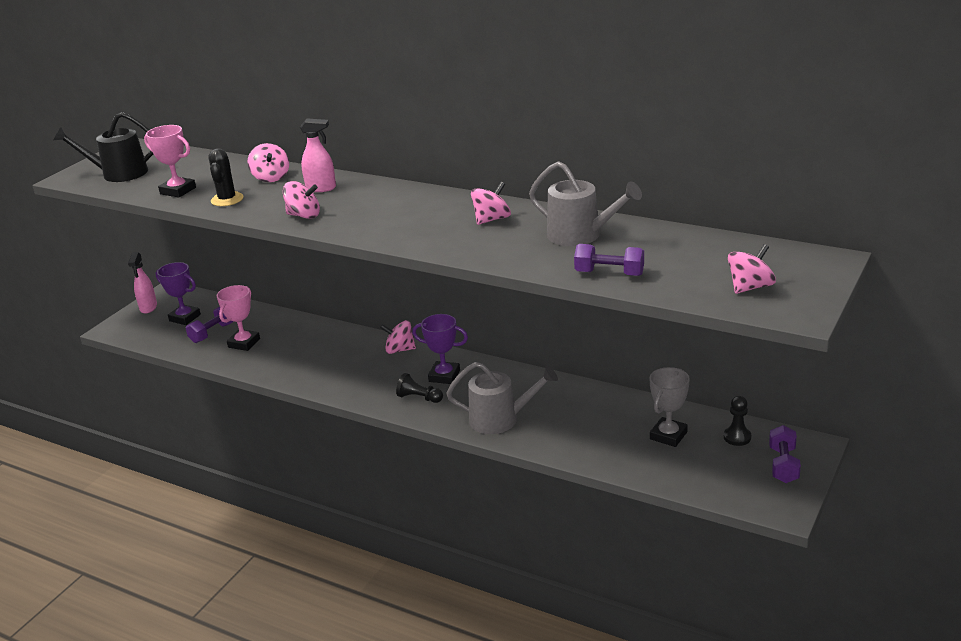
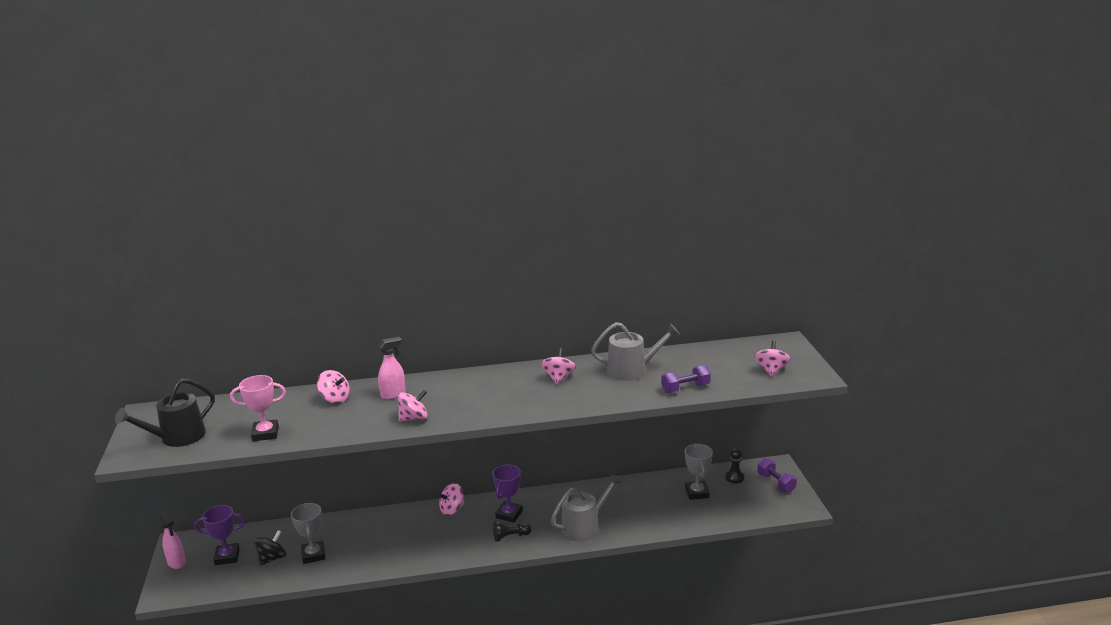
camera: 40 degrees left, 5 degrees down
(213, 333) = (272, 558): purple dumbbell -> black spinning top
(227, 199) = (325, 426): black cactus -> none
(244, 343) = (313, 555): pink trophy -> grey trophy
(444, 376) = (509, 514): purple trophy -> purple trophy turned 45 degrees counterclockwise

